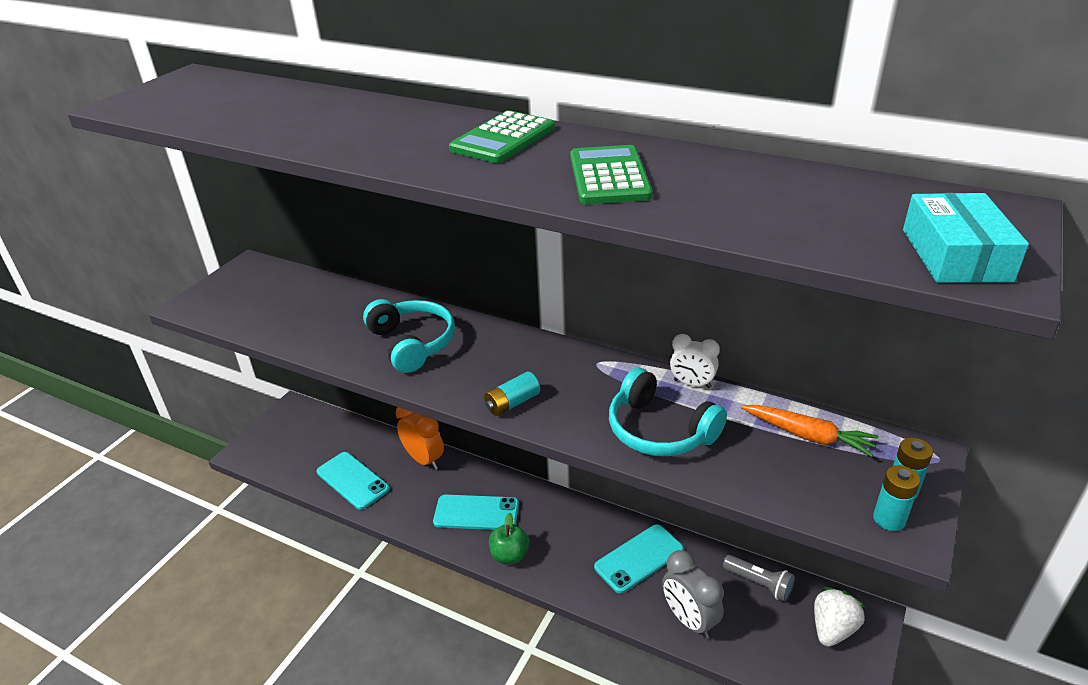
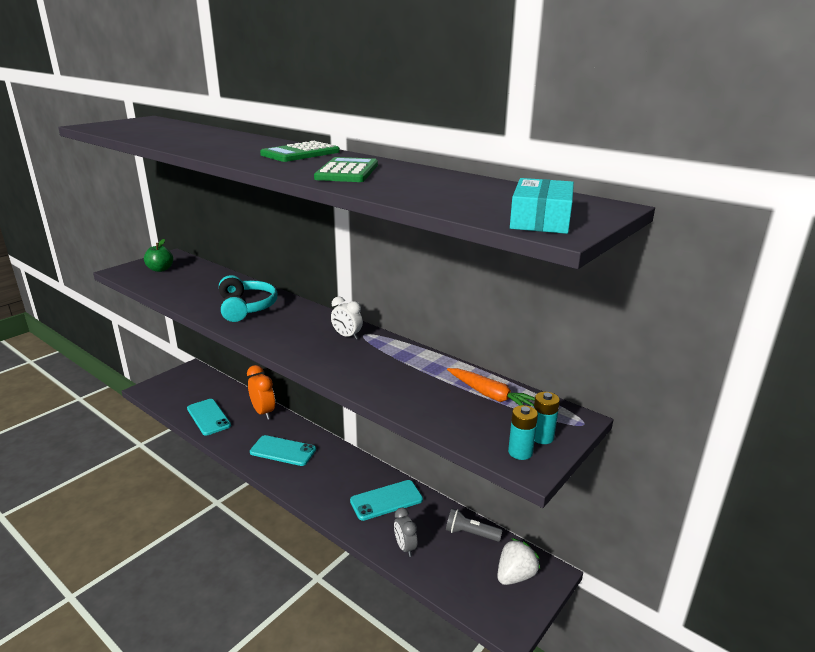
camera: 10 degrees right, 10 degrees down
(509, 555) = (293, 481): green apple -> green apple (160, 269)
(512, 403) = (290, 347): turquoise battery -> none
(659, 430) = (382, 376): turquoise headphones -> none
(689, 620) = (405, 547): grey clock -> grey clock, size x0.65
(692, 384) = (424, 354): white clock -> white clock (347, 336)
(759, 583) = (470, 533): grey flashlight -> grey flashlight turned 150 degrees clockwise

